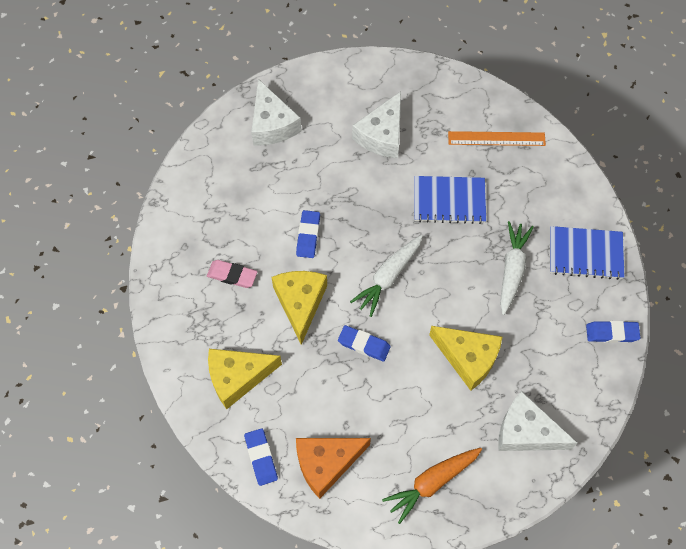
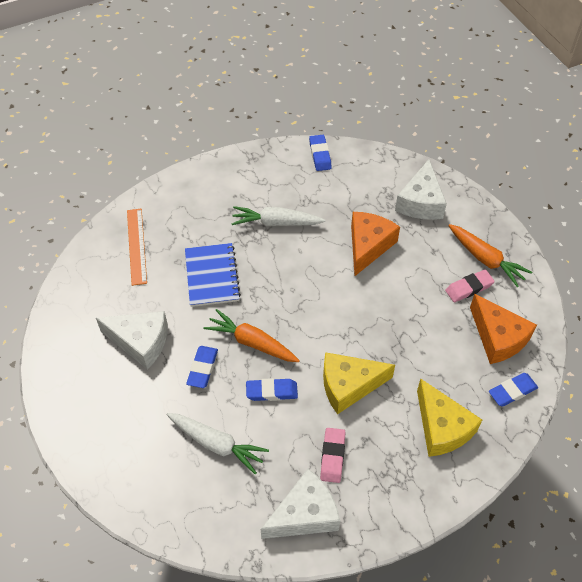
camera: 100 degrees left, 10 degrees down
(272, 124) = (135, 453): white cheese -> white cheese (304, 514)
(364, 226) = (252, 342): none -> orange carrot
(364, 345) = (377, 325): blue eraser -> blue eraser (202, 368)
(388, 277) = (303, 315): white carrot -> white carrot (216, 444)
(395, 452) = (469, 288): none -> pink eraser
(468, 358) = (368, 246): yellow cheese -> orange cheese
(585, 254) = (250, 175): blue notebook -> none

